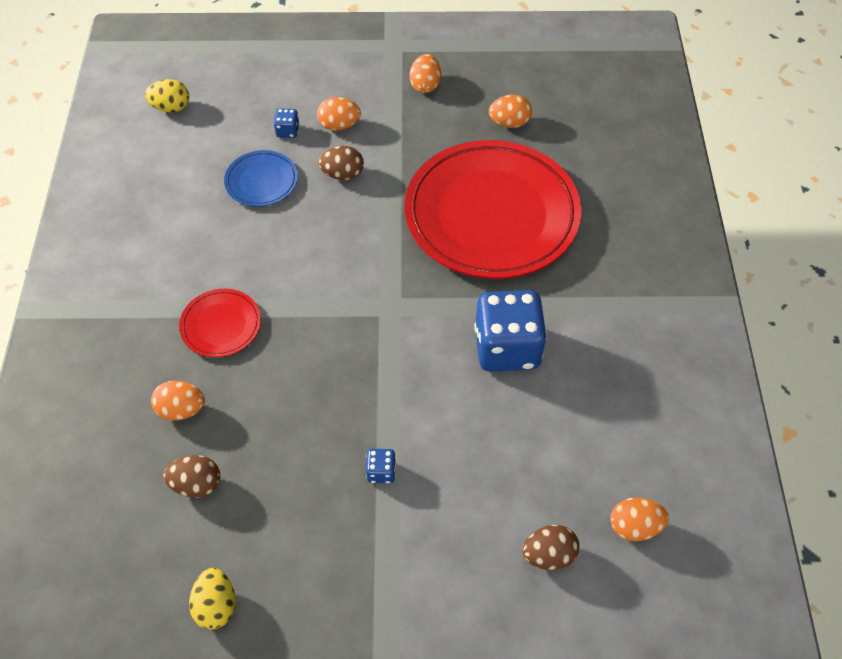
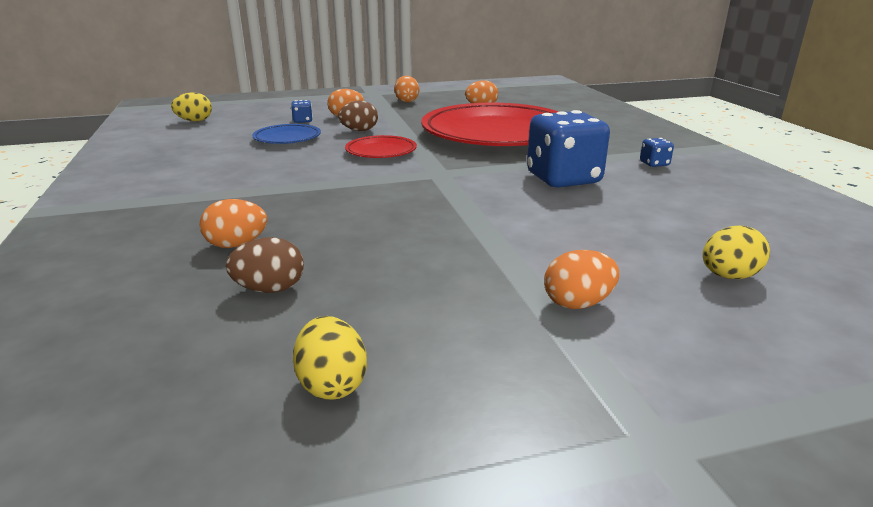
camera: 15 degrees left, 30 degrees down
(221, 325) = (270, 197): red plate -> red plate (381, 151)
(381, 472) = (494, 252): blue dice -> blue dice (654, 164)
(548, 555) = (728, 276): brown egg -> yellow egg
(634, 526) = (791, 247): orange egg -> orange egg (578, 303)

